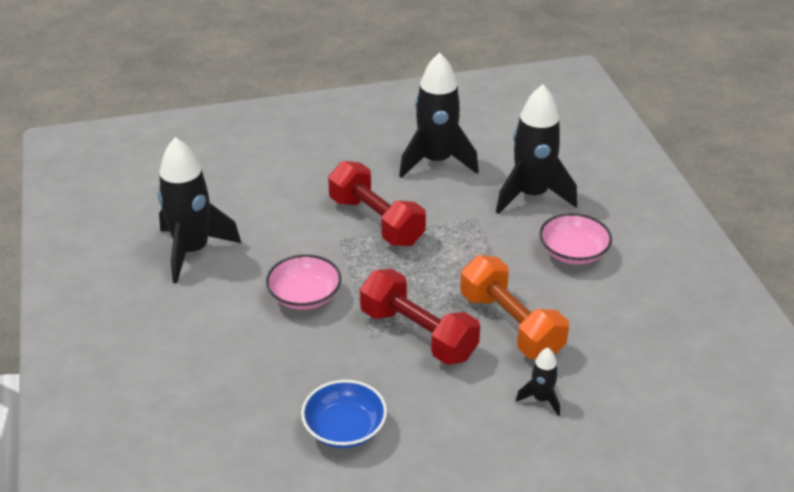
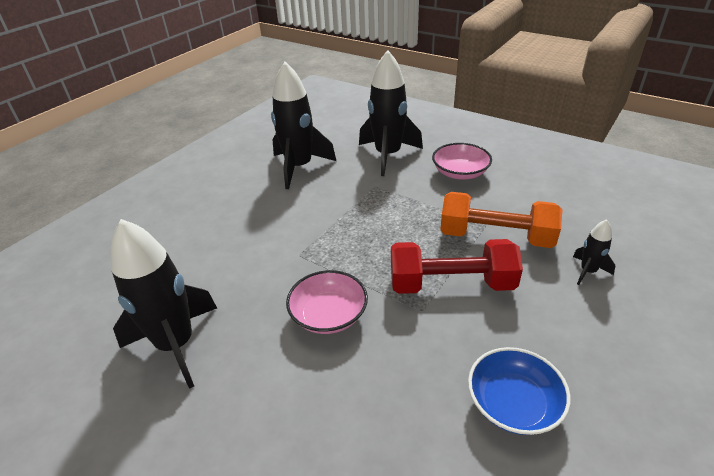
camera: 40 degrees left, 0 degrees up
(376, 221) = (309, 226): red dumbbell -> none

